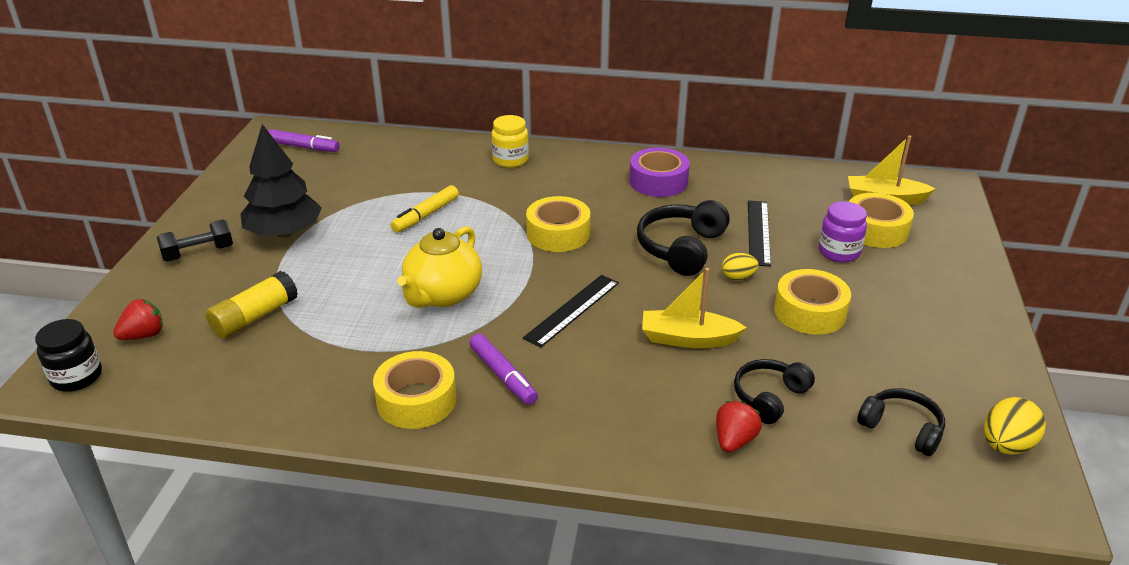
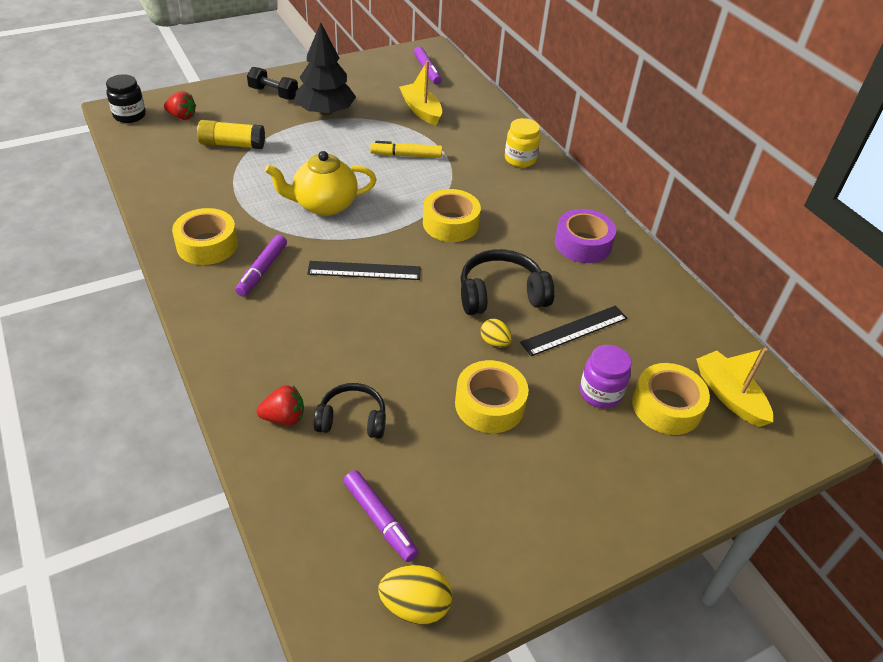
camera: 50 degrees right, 10 degrees up
(688, 339) = (385, 345): yellow boat -> yellow boat (421, 110)
(902, 428) = (380, 520): black headphones -> purple marker

